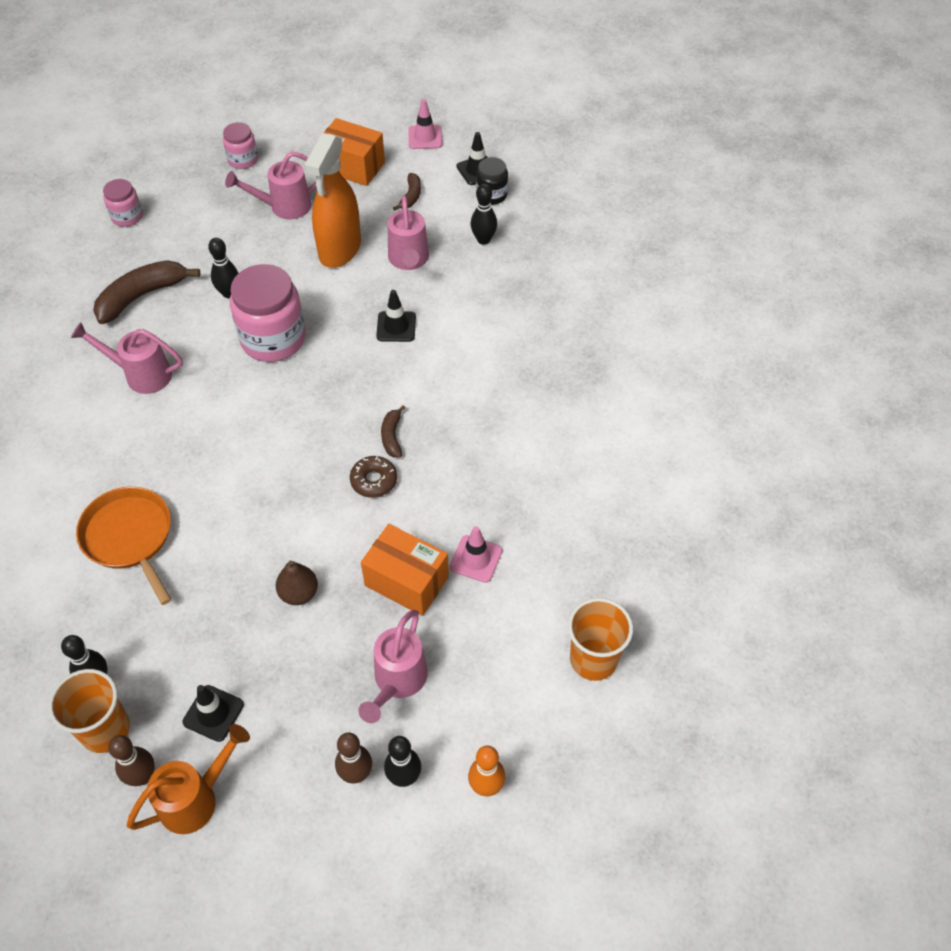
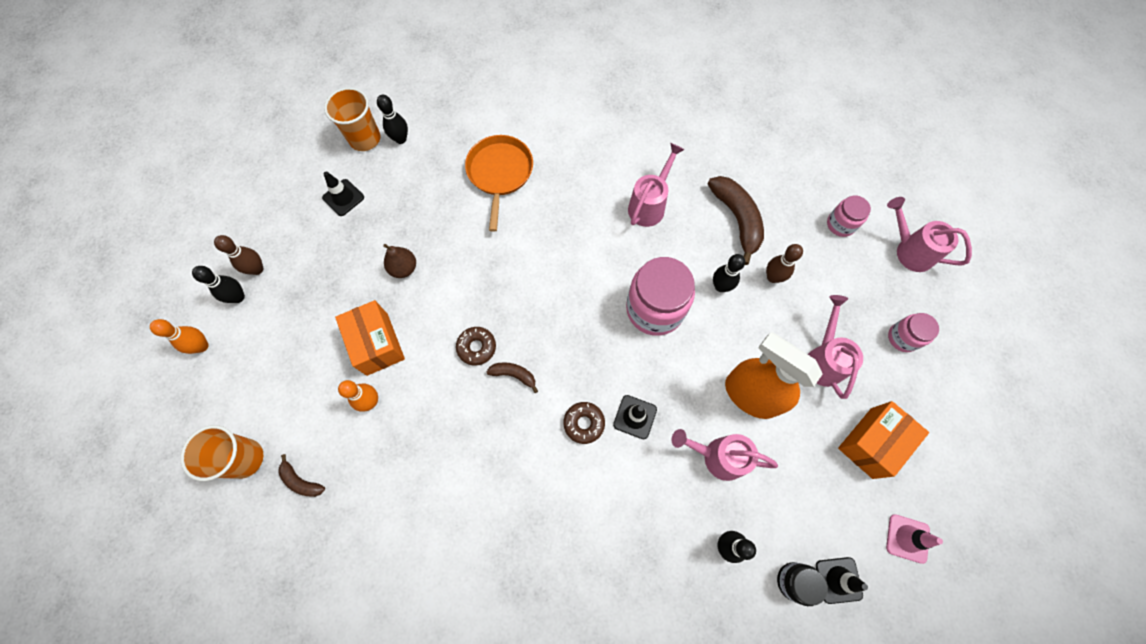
camera: 110 degrees right, 15 degrees up
(130, 537) = (500, 173): orange pan -> orange pan turned 75 degrees counterclockwise
(142, 776) = (324, 153): brown bowling pin -> brown bowling pin (773, 277)
(195, 799) = (294, 177): orange watering can -> none
(397, 681) = (304, 313): pink watering can -> pink watering can (909, 251)
(406, 581) = (377, 344): orange box -> orange box turned 75 degrees counterclockwise
(411, 196) = (811, 489): brown banana -> brown banana (301, 481)
(419, 364) = (584, 423): none -> brown donut
(476, 559) = (371, 401): pink traffic cone -> orange bowling pin

